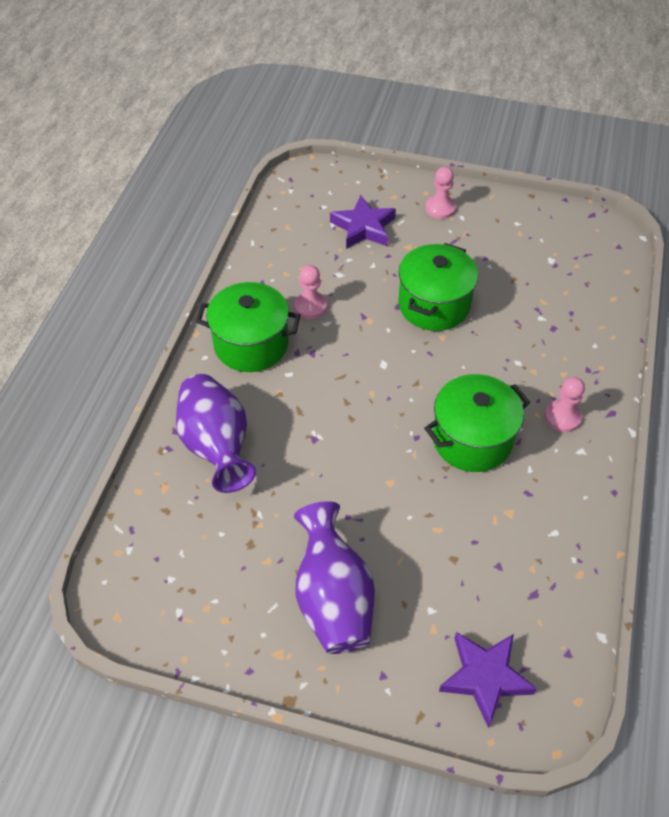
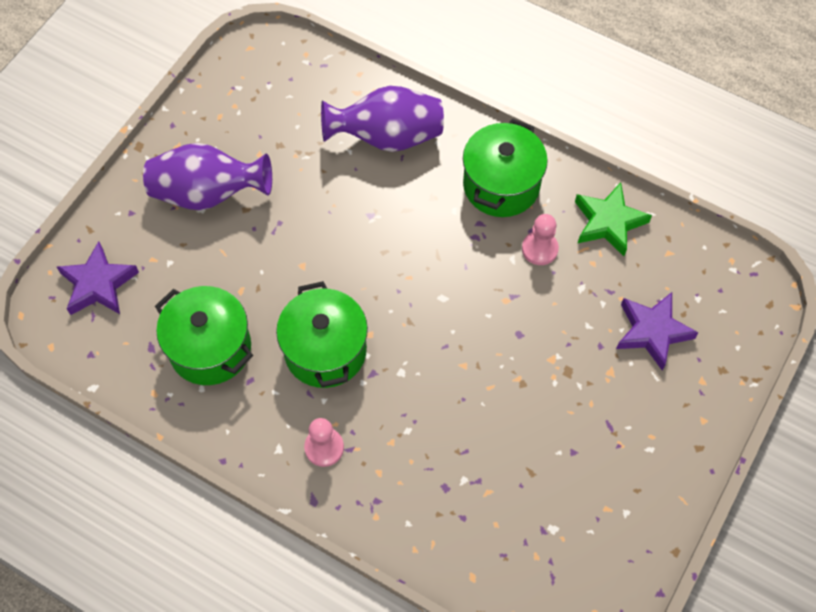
camera: 105 degrees right, 10 degrees up
(269, 266) = (608, 222): none -> green star
(434, 305) = (511, 371): green pot -> green pot (210, 348)
(440, 208) = (670, 428): pink pawn -> none

